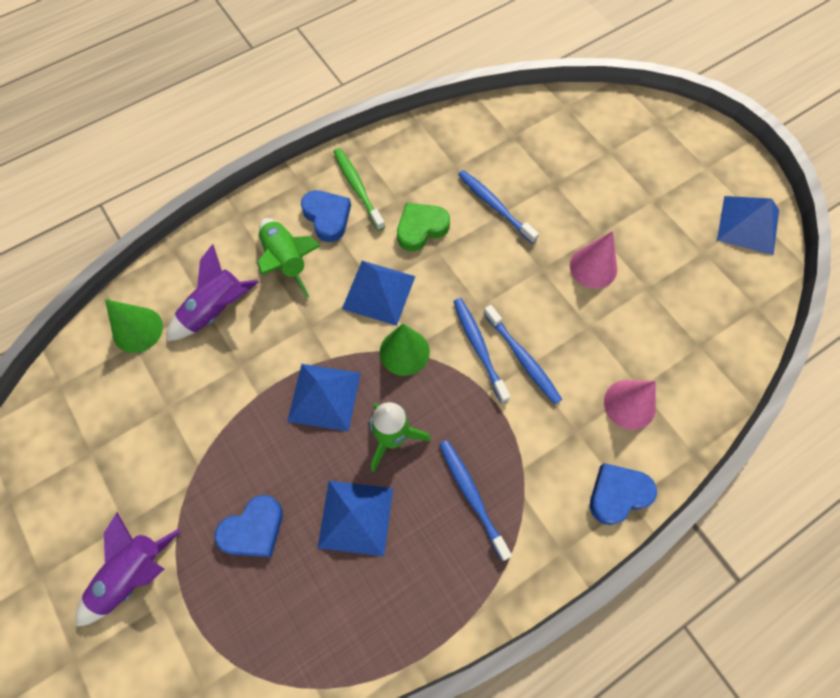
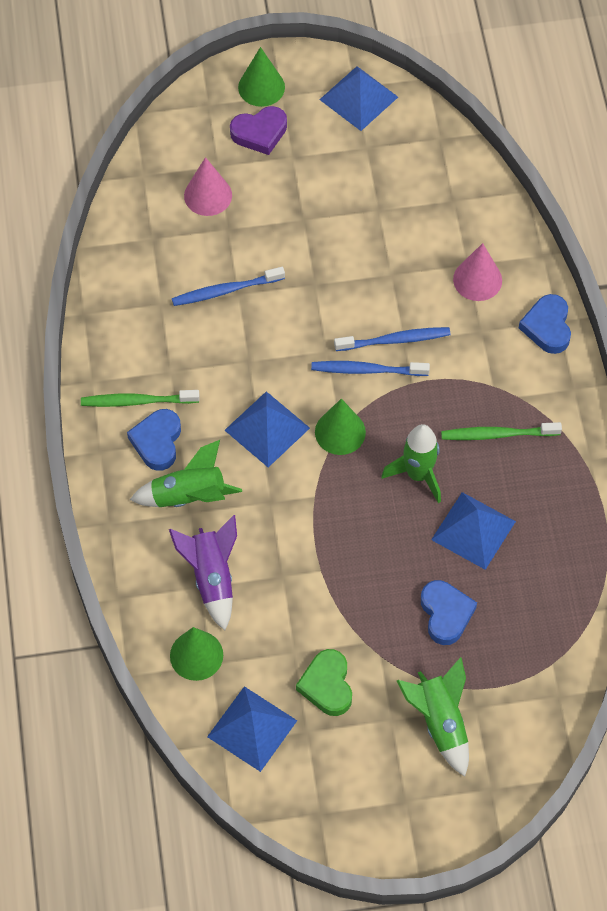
camera: 65 degrees left, 5 degrees down
(133, 574) = (440, 722): purple rocket -> green rocket
(324, 397) = (351, 515): blue pyramid -> blue pyramid (252, 728)
(327, 217) = (157, 442): blue heart -> blue heart turned 75 degrees counterclockwise
(421, 228) = (216, 364): green heart -> green heart (327, 685)
(472, 496) = (497, 434): blue toothbrush -> green toothbrush
(593, 267) = (335, 241): pink cone -> pink cone (208, 195)
(660, 167) = (259, 133): none -> purple heart
(704, 150) = (261, 87): none -> green cone

